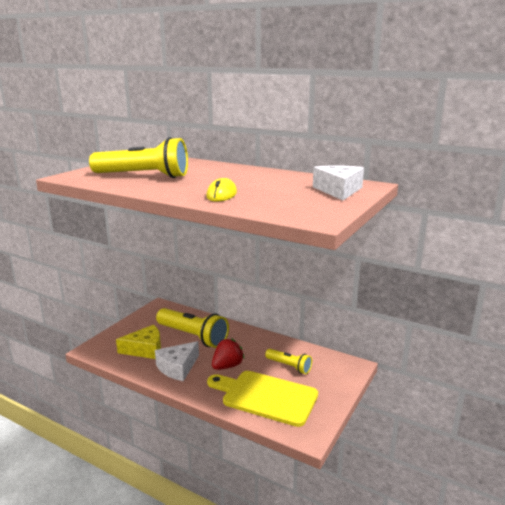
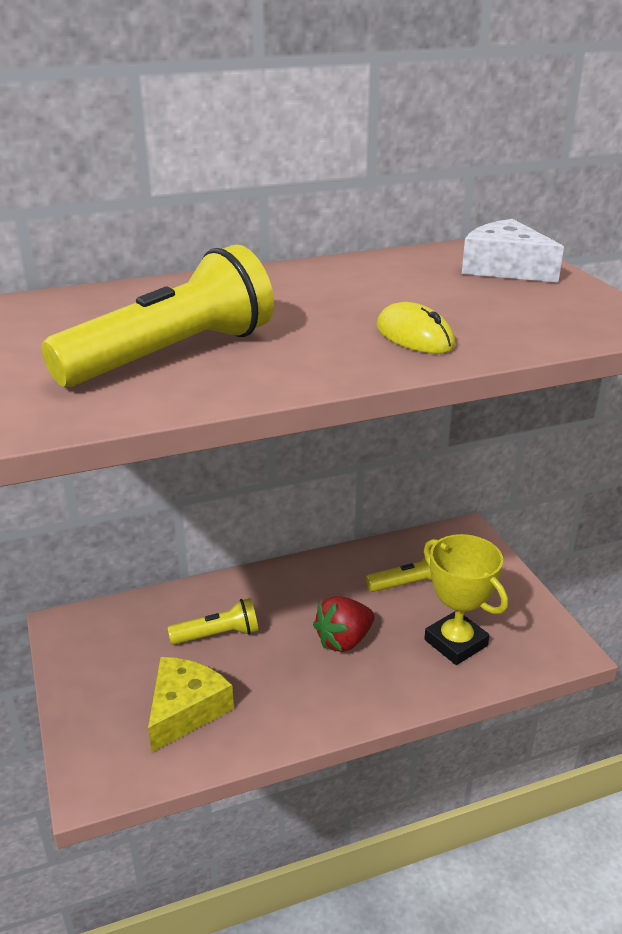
camera: 50 degrees left, 10 degrees up
(178, 367) = (286, 696): white cheese -> none
(193, 336) = (218, 635): yellow flashlight -> yellow flashlight, size x0.54
(227, 366) = (344, 640): red strawberry -> red strawberry turned 120 degrees counterclockwise
(266, 396) = (456, 642): yellow cutting board -> yellow trophy

